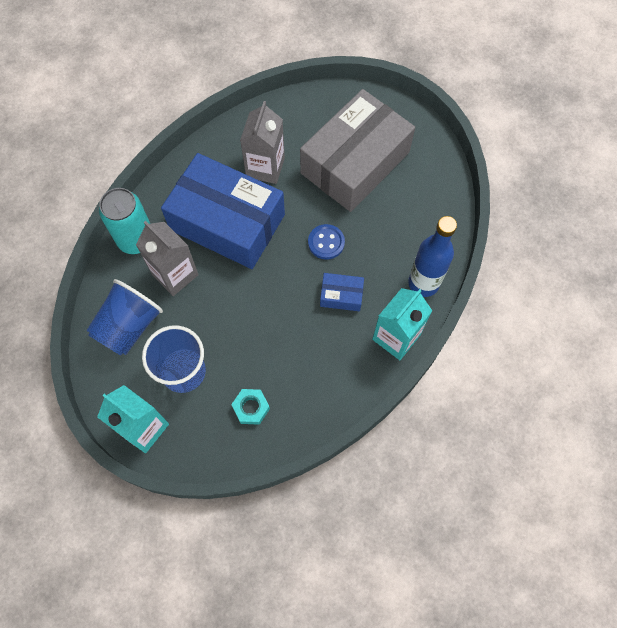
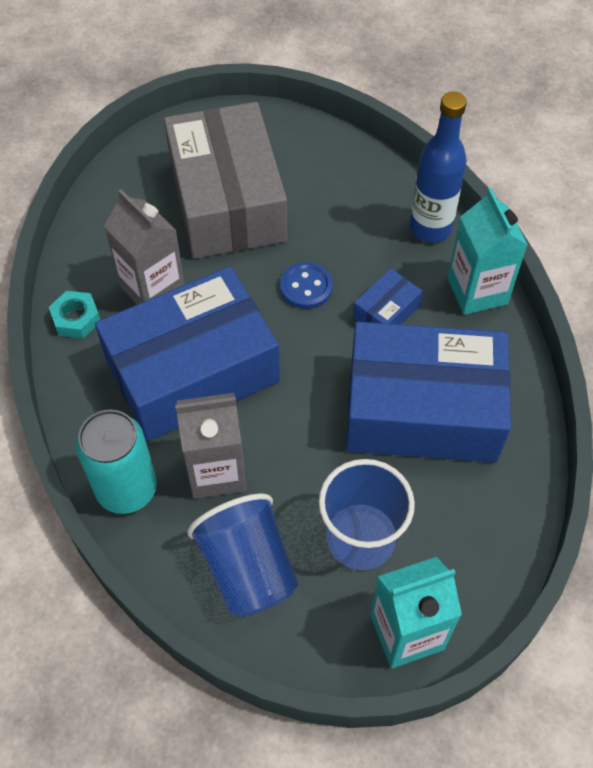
camera: 55 degrees left, 10 degrees down
(251, 408) = (463, 488): turquoise nut -> turquoise nut (76, 318)
(287, 355) = (422, 410): none -> blue box

